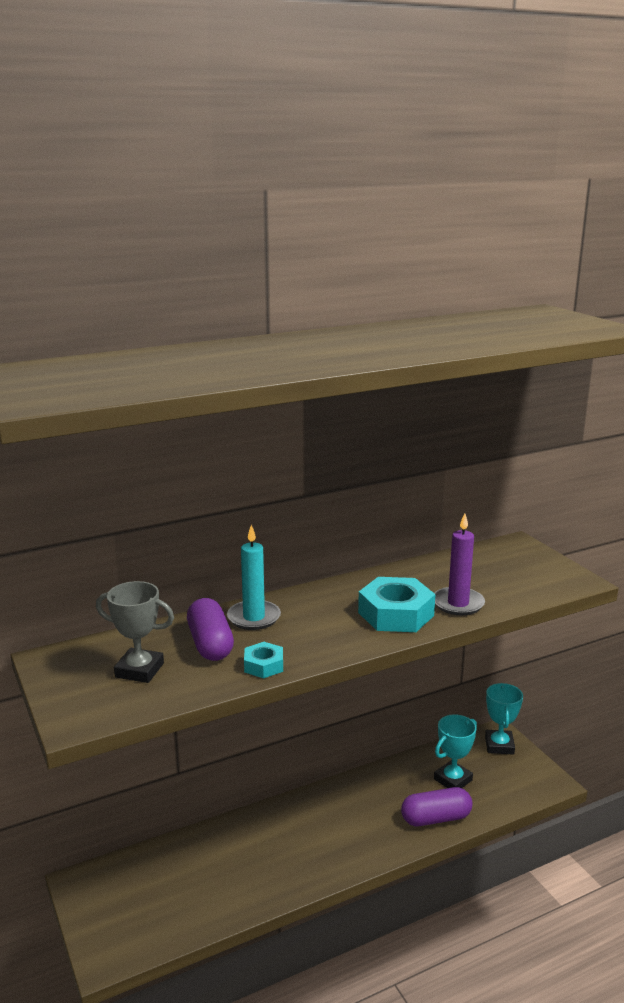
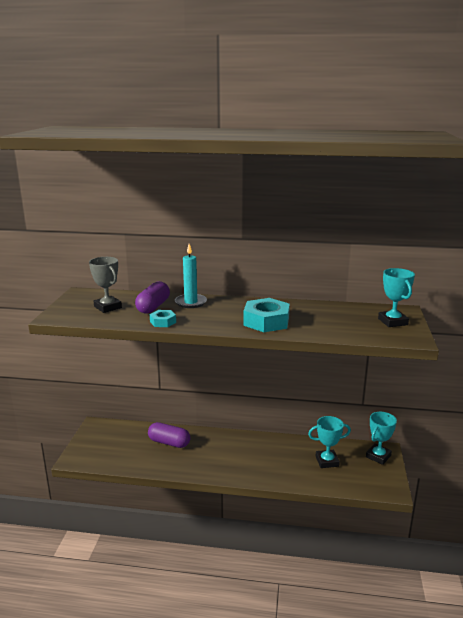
camera: 35 degrees right, 0 degrees up
(436, 818) = (294, 475): purple capsule -> purple capsule (169, 442)
(458, 604) = (311, 327): purple candle -> none
(529, 564) = (392, 322): none -> turquoise trophy

